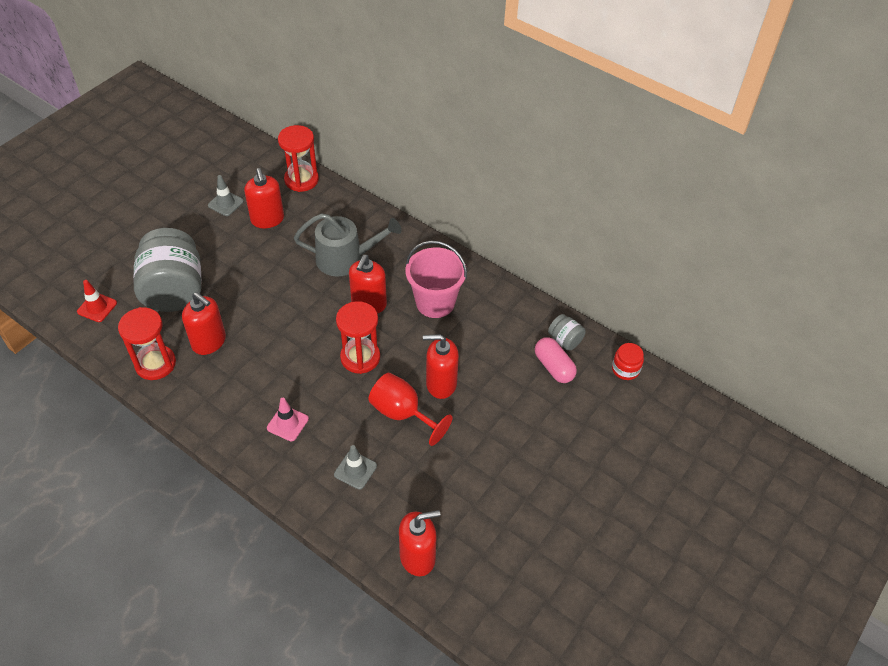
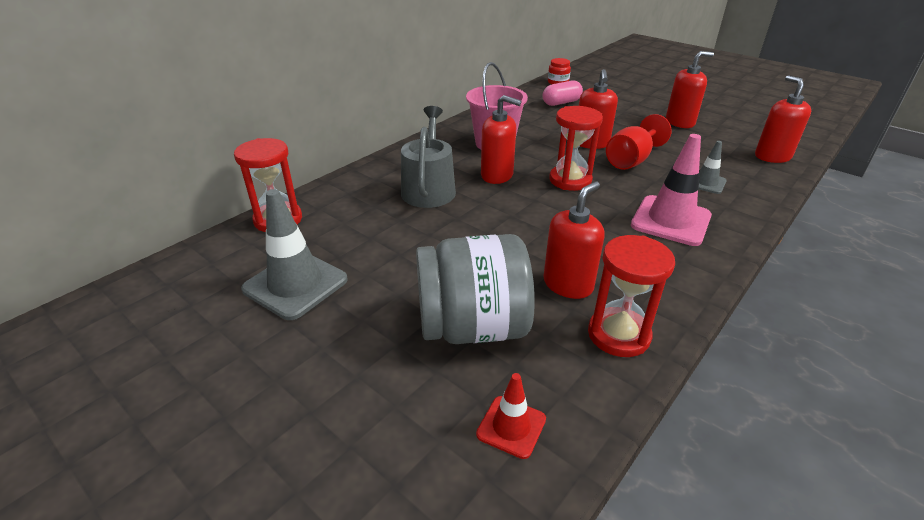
camera: 85 degrees left, 15 degrees down
(225, 203) = (295, 284): grey traffic cone -> grey traffic cone, size x1.83
(267, 219) = (345, 244): red soap dispenser -> red soap dispenser (680, 122)
(287, 423) = (671, 220): pink traffic cone -> pink traffic cone, size x1.83
(565, 340) = (533, 98): grey jar -> none

